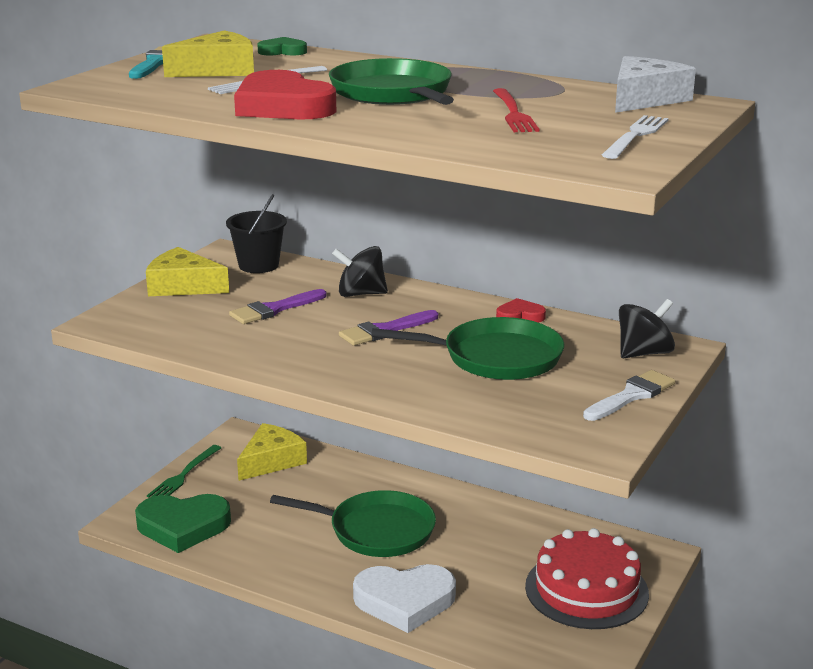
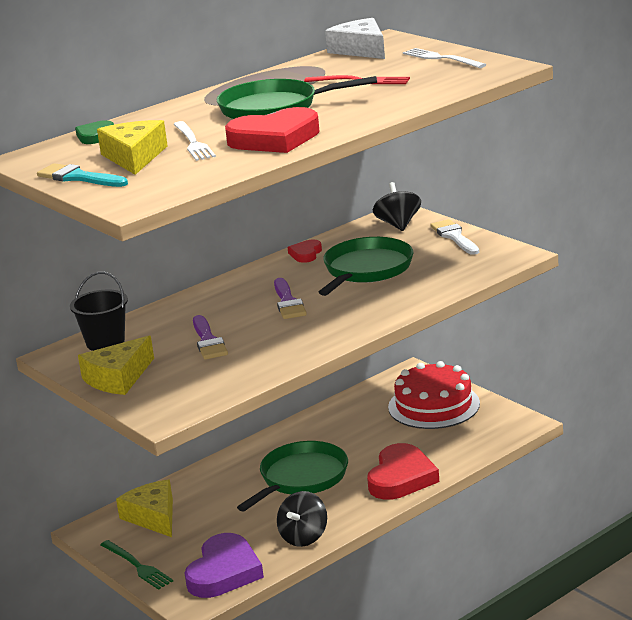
camera: 65 degrees left, 0 degrees up
(183, 526) = (224, 572): green heart -> purple heart
(360, 294) = (210, 305): black spinning top -> black spinning top (304, 537)
(404, 601) = (401, 478): white heart -> red heart

